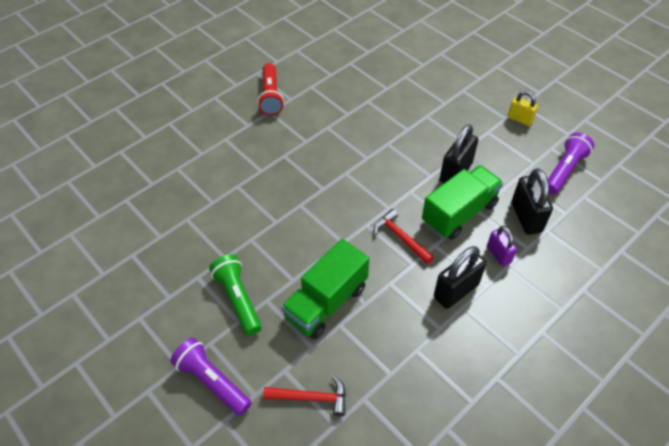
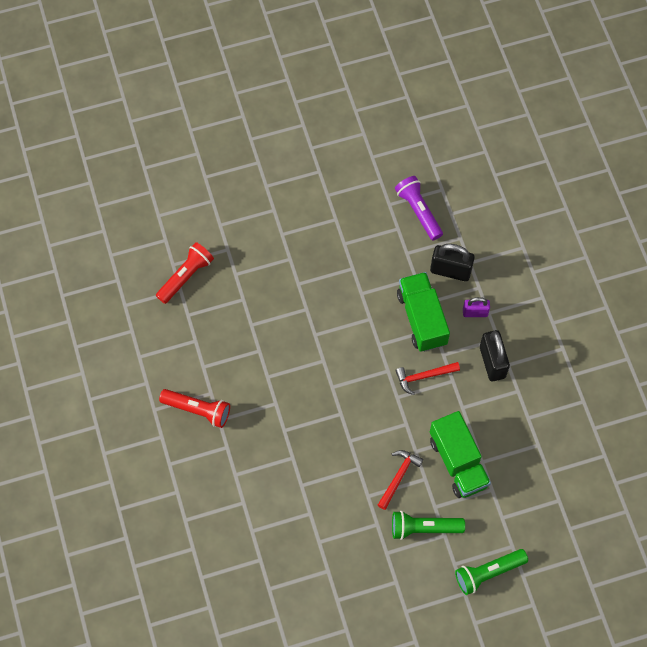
camera: 65 degrees left, 15 degrees up
(212, 381) = (488, 573): purple flashlight -> green flashlight
(311, 398) = (532, 507): red hammer -> red hammer (398, 477)
(381, 50) = (186, 276): none -> red flashlight
(455, 172) = (378, 297): black padlock -> none
(520, 119) = (344, 209): yellow padlock -> none

